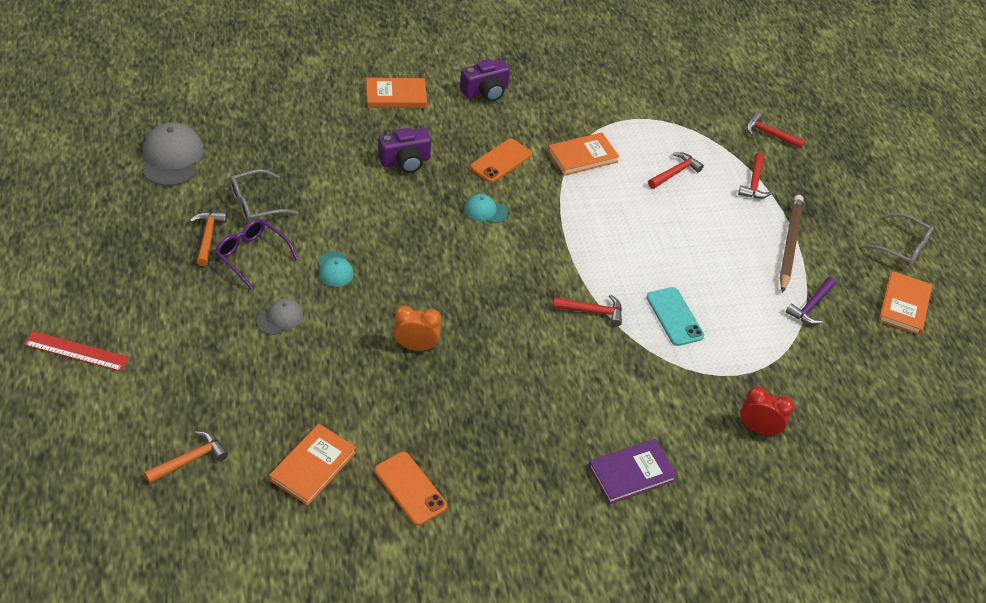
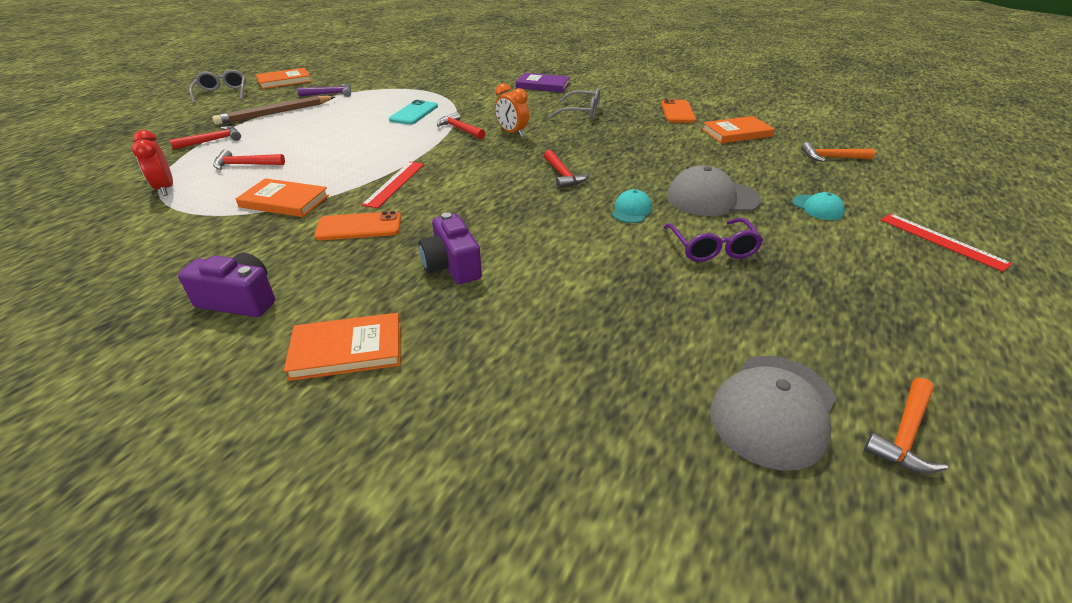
camera: 135 degrees left, 10 degrees down
(208, 237) = (757, 283): orange hammer -> orange hammer (905, 434)
(255, 204) = (675, 293): grey glasses -> grey glasses (581, 112)
(280, 318) = (712, 198): grey cap -> grey cap, size x1.86
(396, 96) = (347, 350): orange book -> orange book turned 45 degrees counterclockwise
(405, 161) = (452, 266): purple camera -> purple camera turned 135 degrees counterclockwise
(416, 346) = (609, 152): orange clock -> orange clock (512, 133)
(485, 210) = (439, 199): turquoise cap -> turquoise cap (817, 208)
(538, 209) = (394, 184): none -> red ruler
(758, 429) = (453, 78): red clock -> red clock (165, 189)
(770, 134) = (121, 158): red hammer -> red hammer (563, 175)

